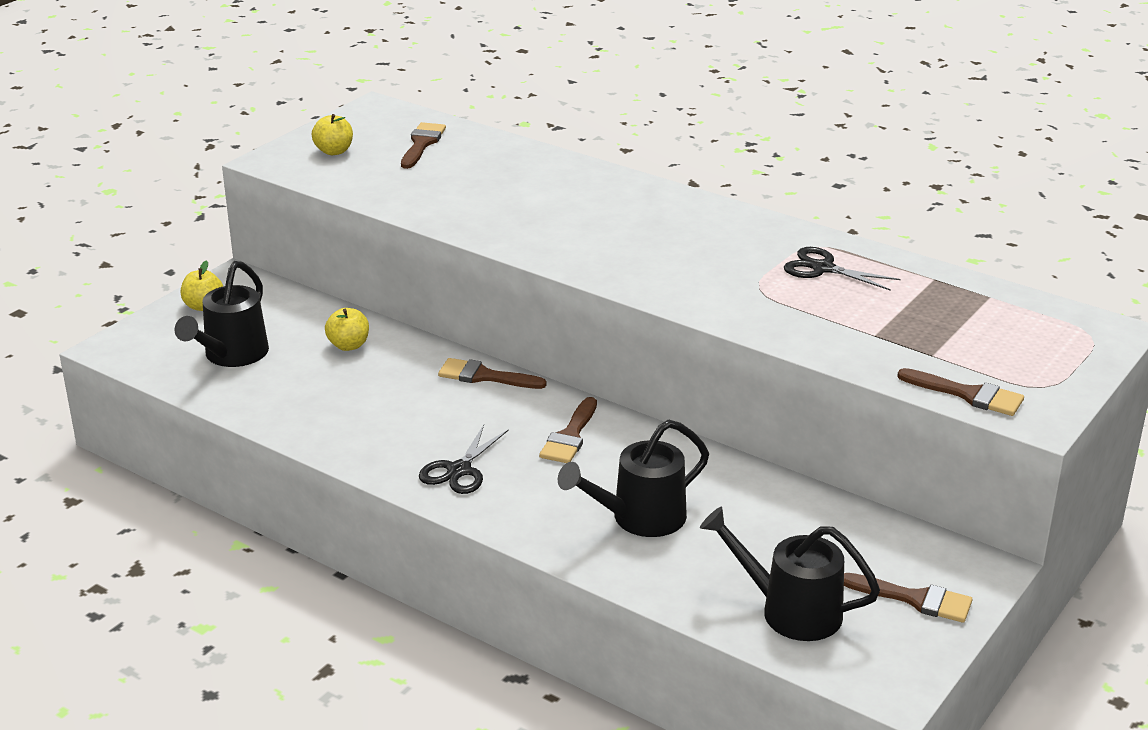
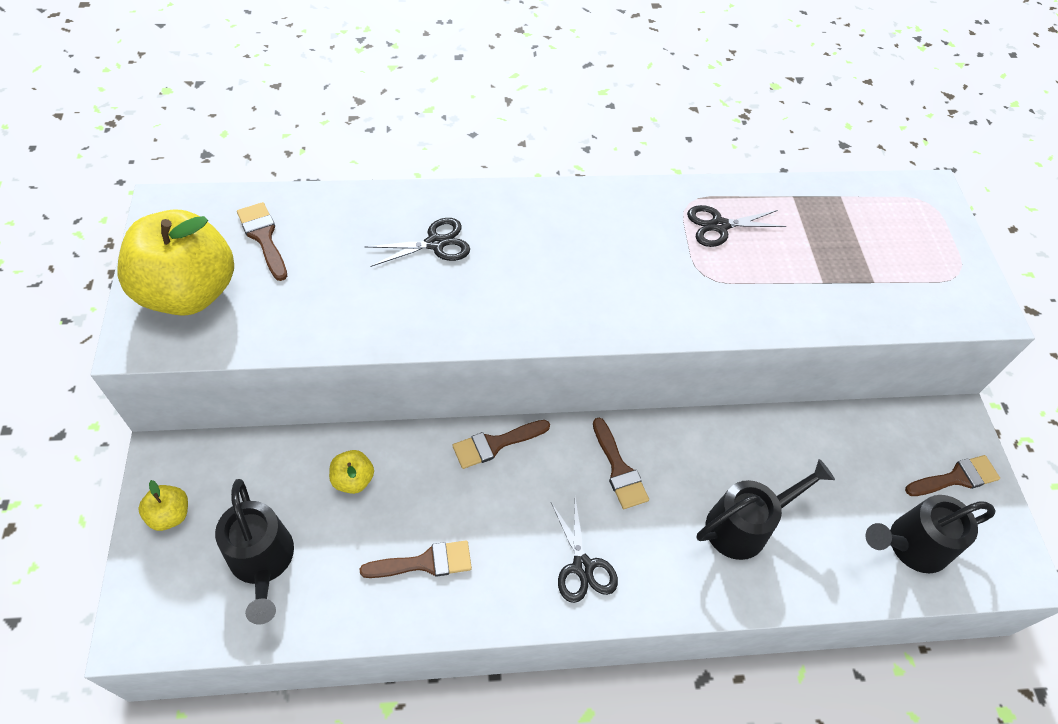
camera: 45 degrees left, 25 degrees up
(334, 151) = (189, 292): yellow apple -> yellow apple, size x2.32
(547, 190) = (435, 243): none -> black scissors
(639, 519) = (745, 525): black watering can -> black watering can turned 135 degrees counterclockwise
(968, 394) = (933, 311): brown brush -> brown brush (425, 562)

